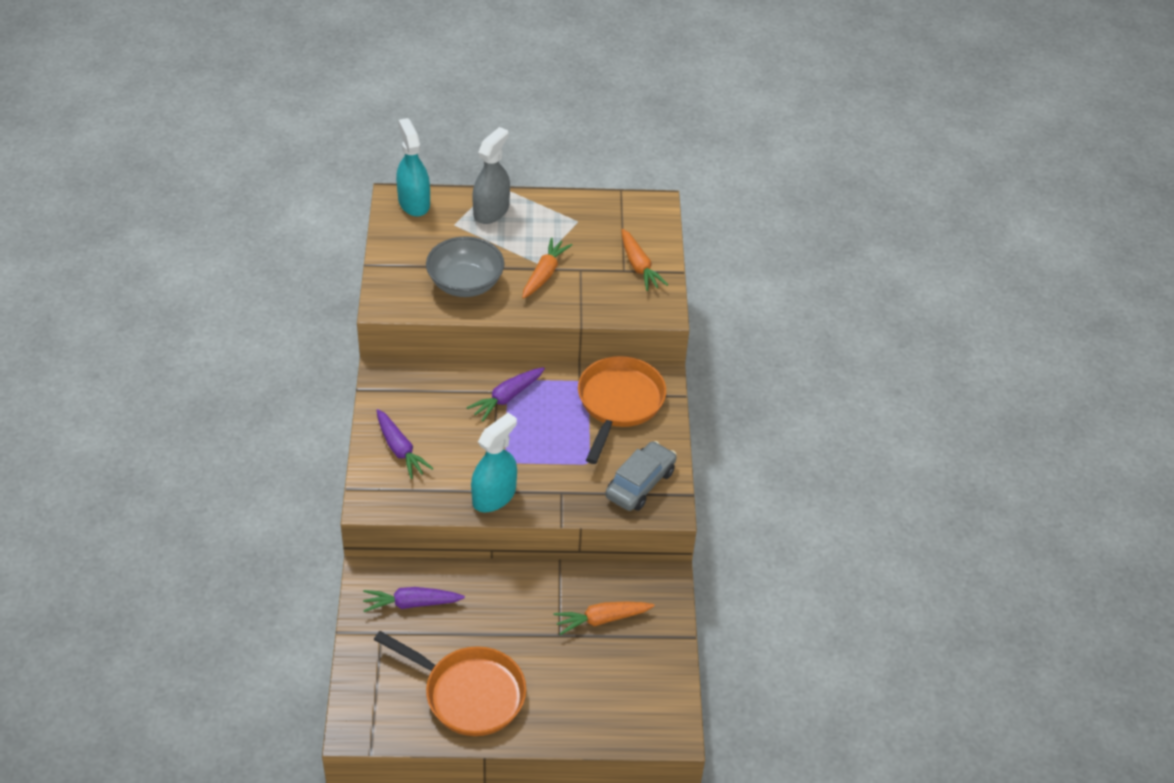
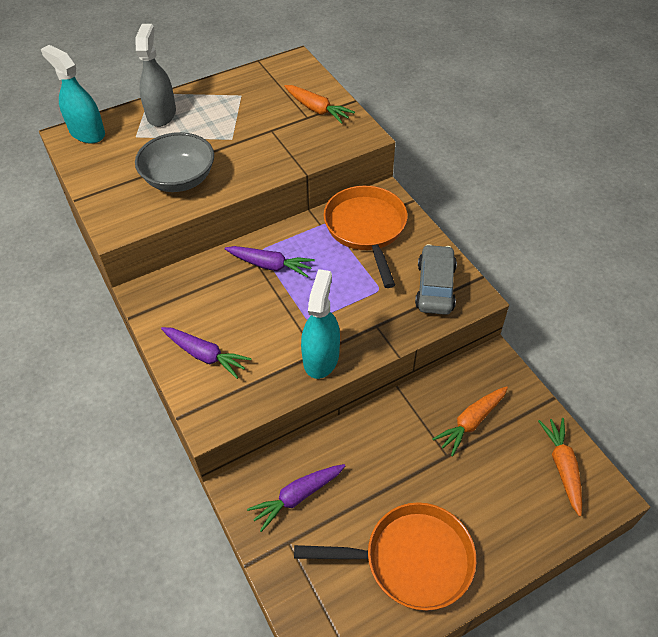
camera: 25 degrees left, 5 degrees up
(507, 398) = (270, 265): purple carrot -> purple carrot turned 90 degrees counterclockwise
(544, 274) = (243, 145): orange carrot -> orange carrot (562, 467)

